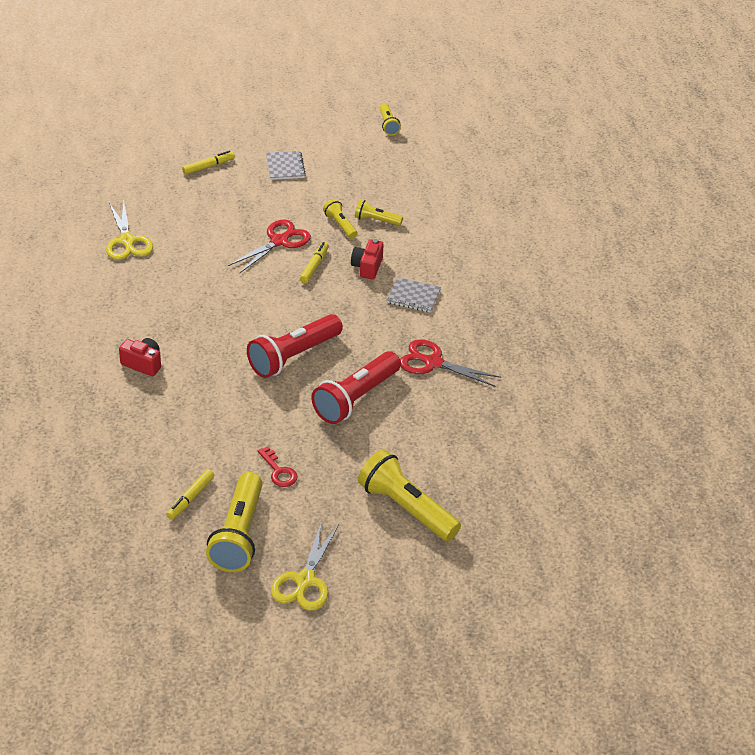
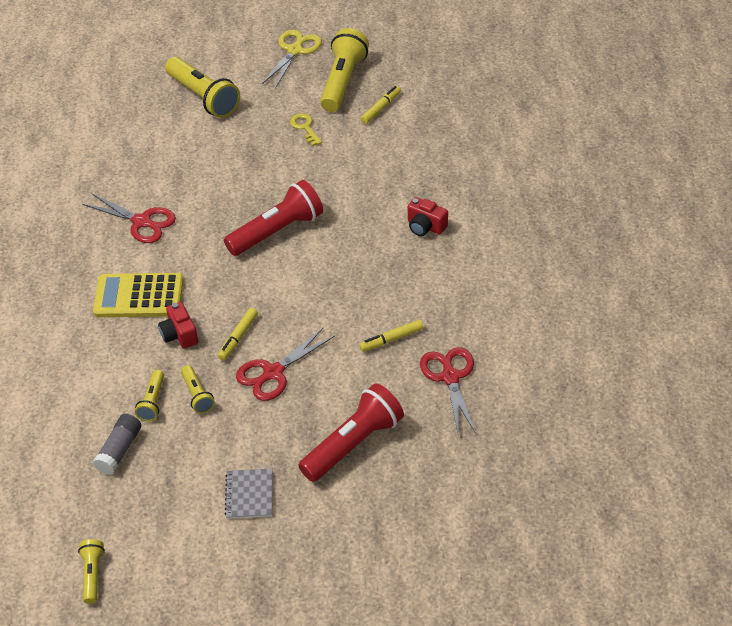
camera: 170 degrees left, 5 degrees up
(127, 241) = (450, 377): yellow scissors -> red scissors
(208, 166) = (350, 497): yellow marker -> yellow marker (391, 339)
(278, 471) = (305, 127): red key -> yellow key
(355, 398) = (225, 188): red flashlight -> red flashlight (353, 444)
(367, 267) = (179, 335): red camera -> red camera turned 135 degrees clockwise
(376, 220) = (152, 402): yellow flashlight -> yellow flashlight turned 75 degrees clockwise
(393, 190) = (119, 450): none -> grey glue stick
(413, 296) = (139, 296): grey notebook -> yellow calculator

